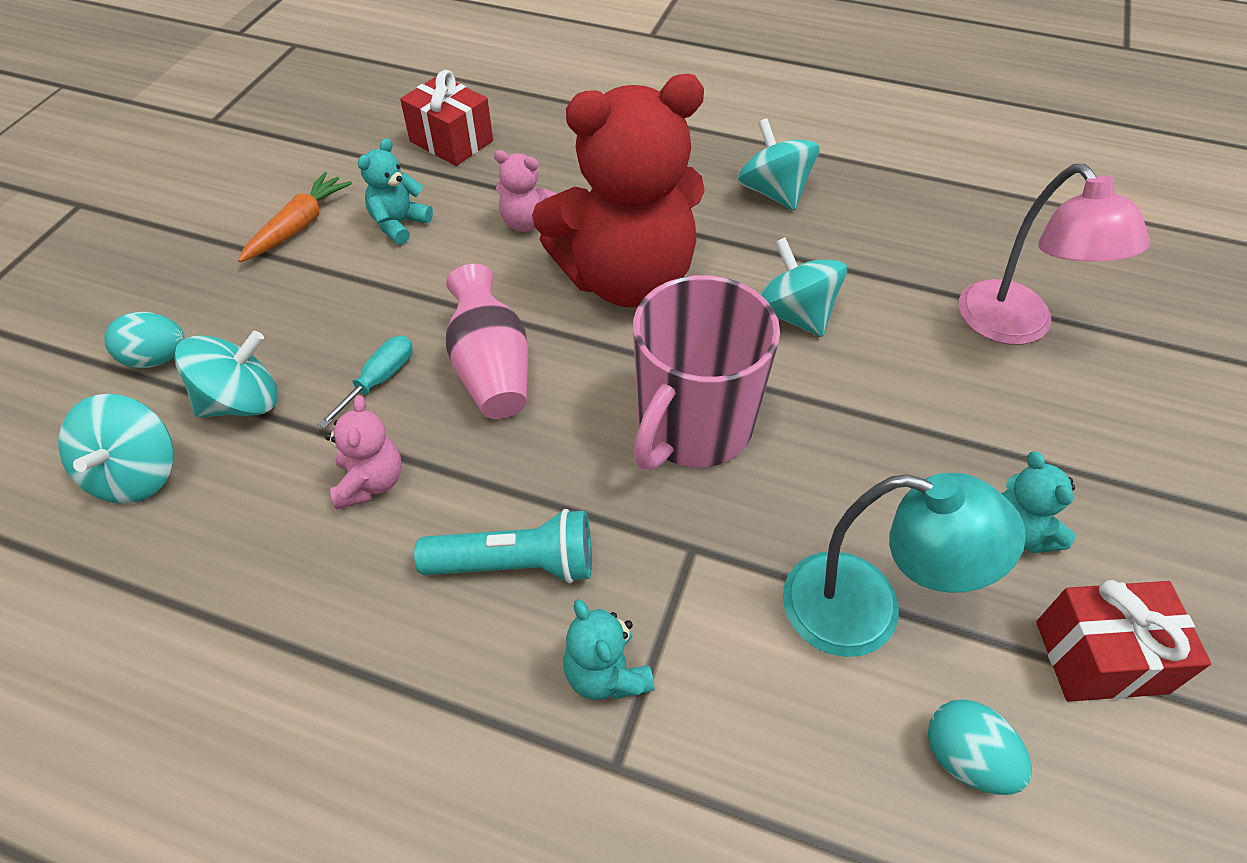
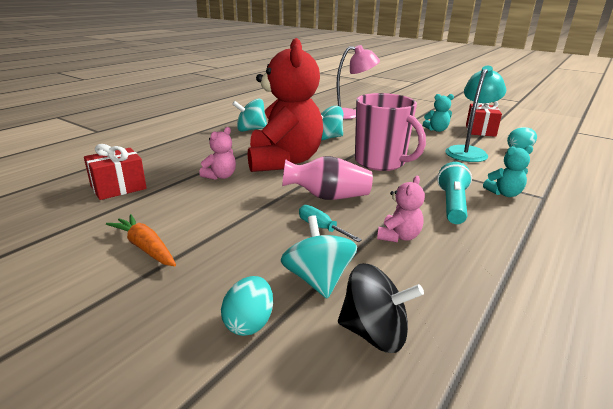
camera: 75 degrees left, 25 degrees down
(136, 474) = (374, 333): turquoise spinning top -> black spinning top
(370, 482) = (398, 236): pink teddy bear -> pink teddy bear turned 105 degrees clockwise
(399, 224) = (184, 211): turquoise teddy bear -> none

